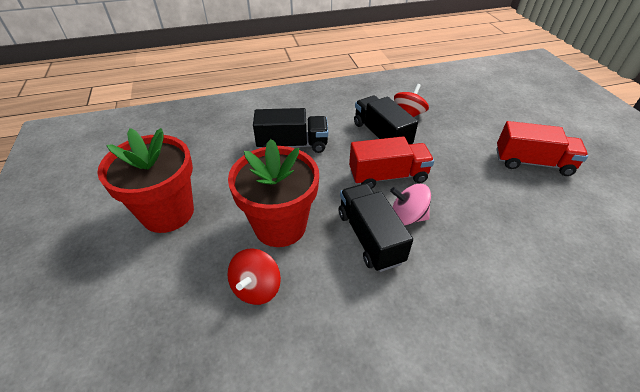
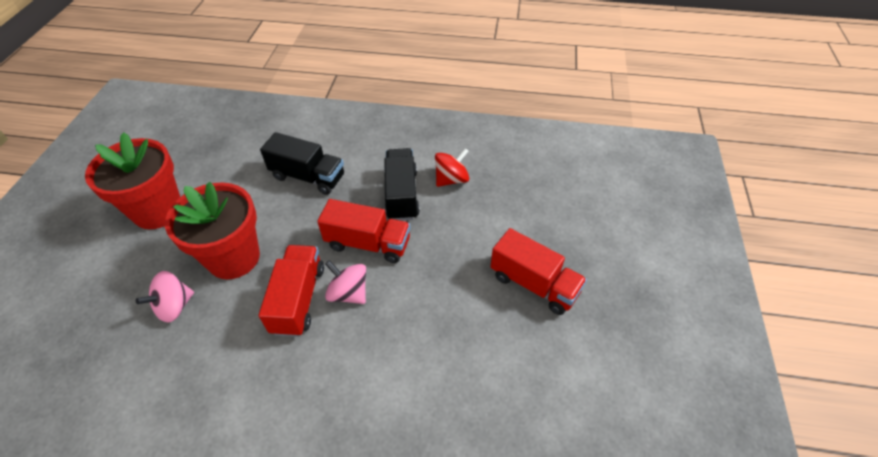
camera: 25 degrees right, 5 degrees up
(256, 288) = (174, 306): red spinning top -> pink spinning top
(369, 237) = (298, 299): black truck -> red truck

